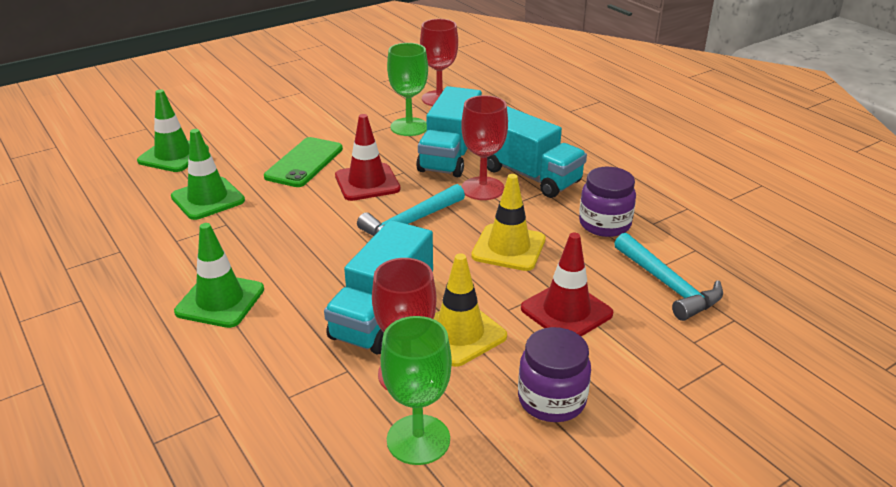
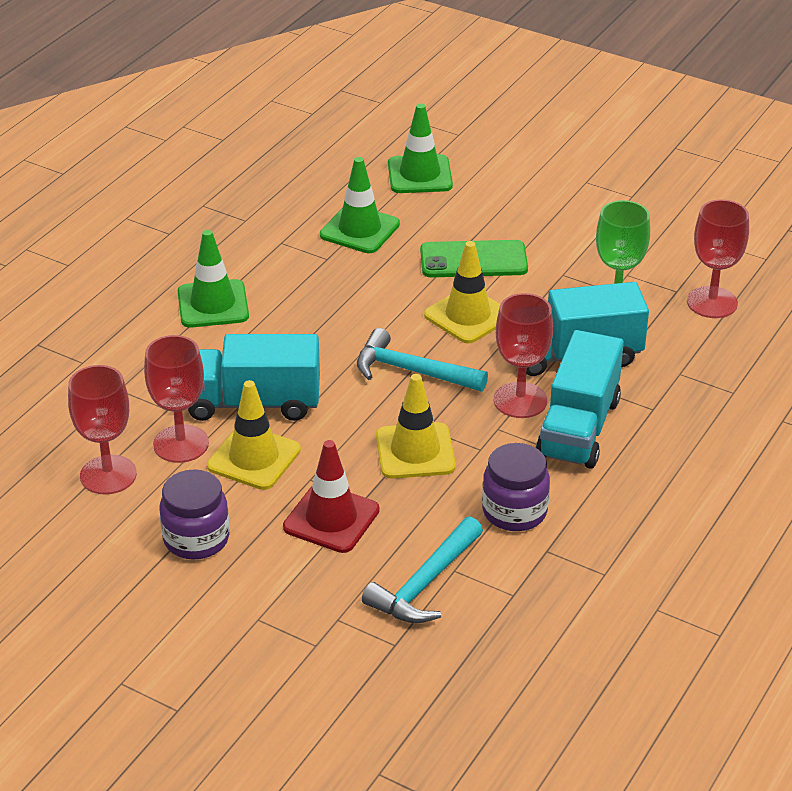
camera: 65 degrees right, 5 degrees up
(367, 182) = (468, 316): red traffic cone -> yellow traffic cone
(418, 439) = (108, 475): green goblet -> red goblet

